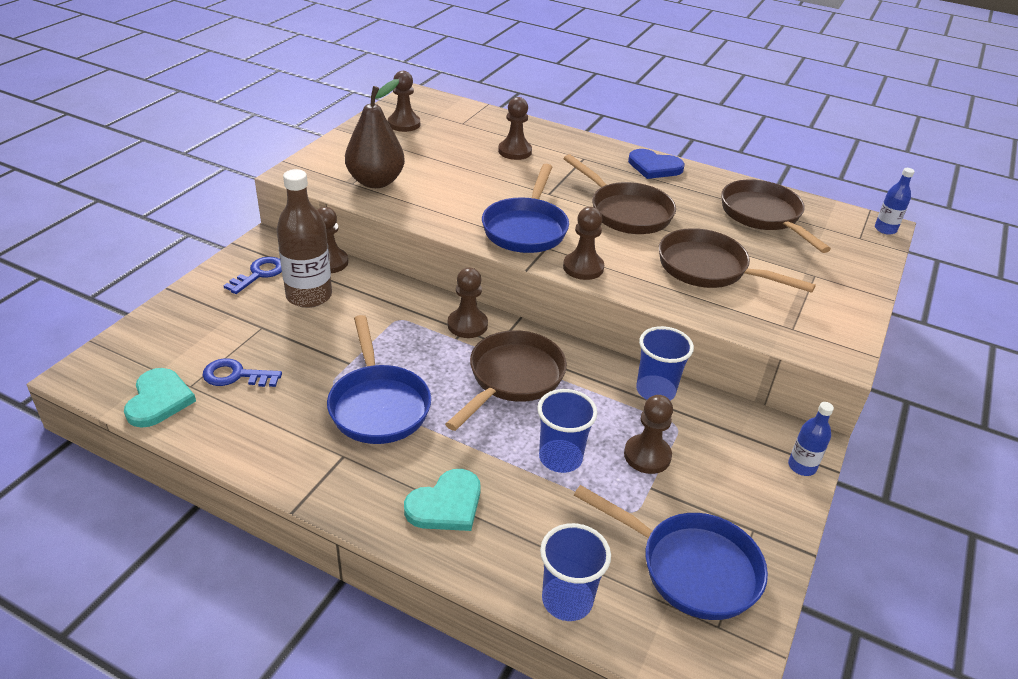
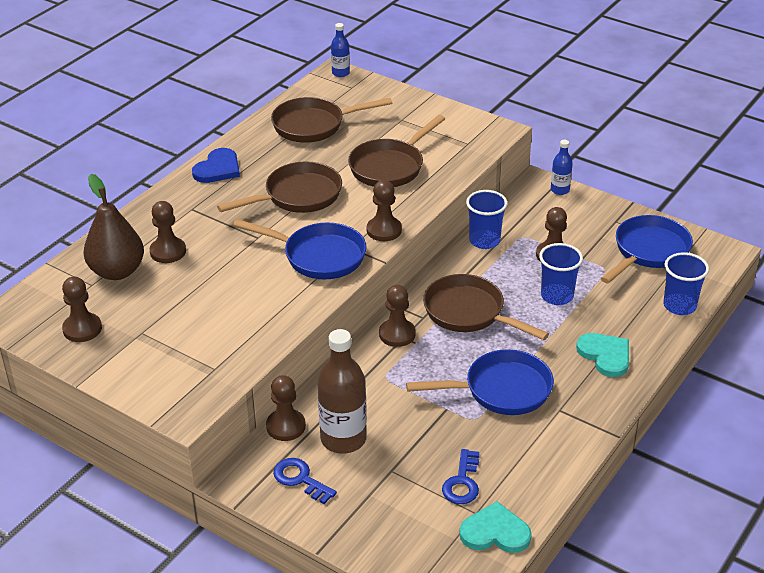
camera: 80 degrees left, 0 degrees up
(376, 182) = (215, 351): brown pear -> brown pear (117, 271)

